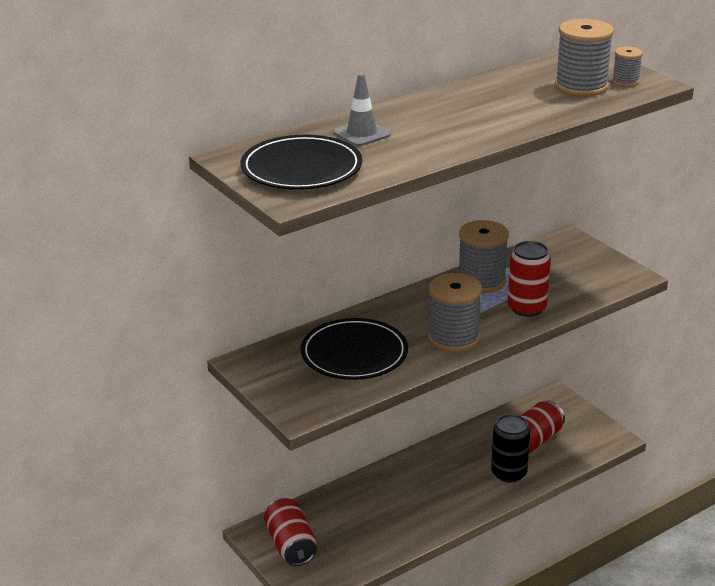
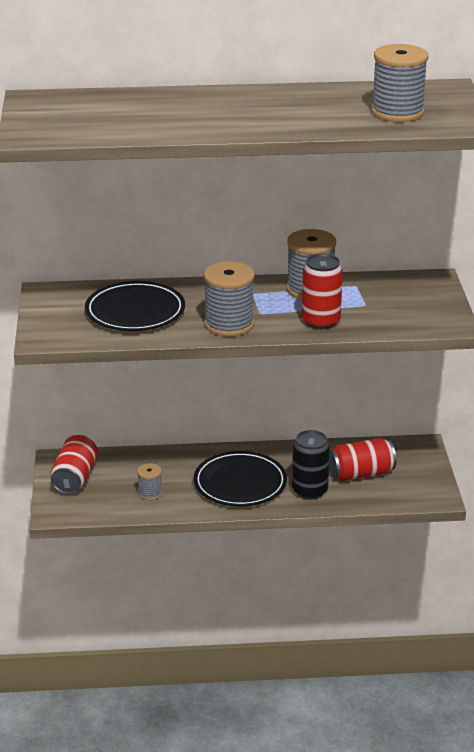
camera: 30 degrees right, 0 degrees up
(301, 168) = (69, 118): black plate -> black plate (240, 483)
(361, 134) = (154, 105): grey traffic cone -> none
(625, 81) = (445, 117): grey spool -> grey spool (150, 493)

